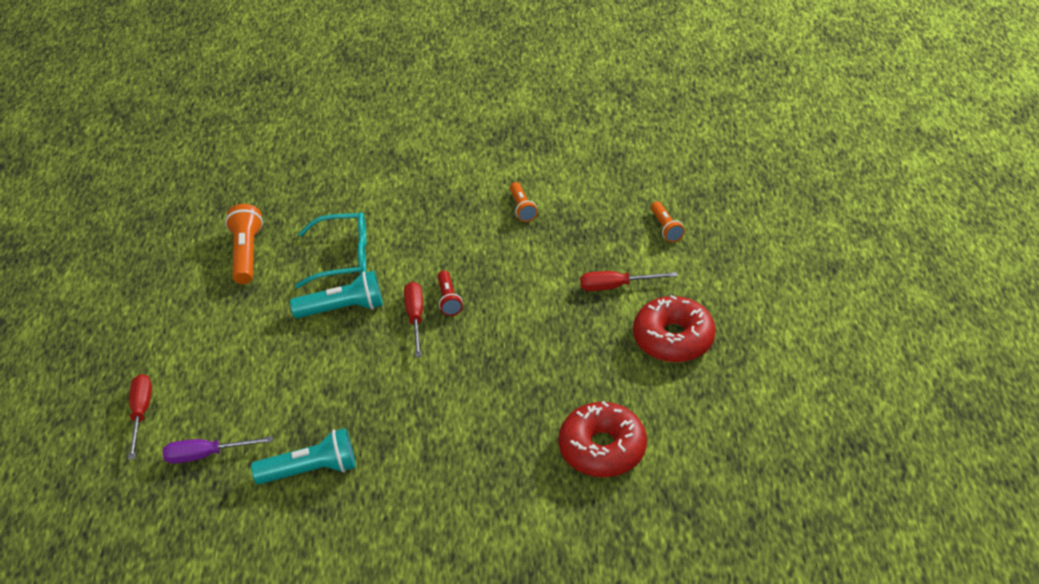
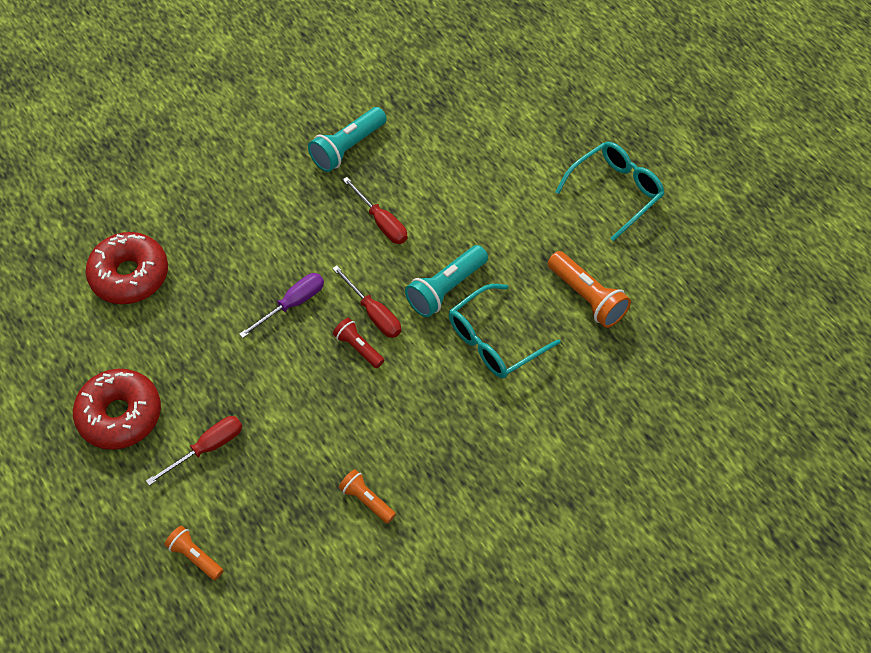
camera: 145 degrees right, 15 degrees up
(134, 315) = (616, 191): none -> turquoise glasses
(141, 413) = (517, 123): red screwdriver -> red screwdriver (381, 222)
(206, 455) = (435, 120): purple screwdriver -> purple screwdriver (292, 304)

